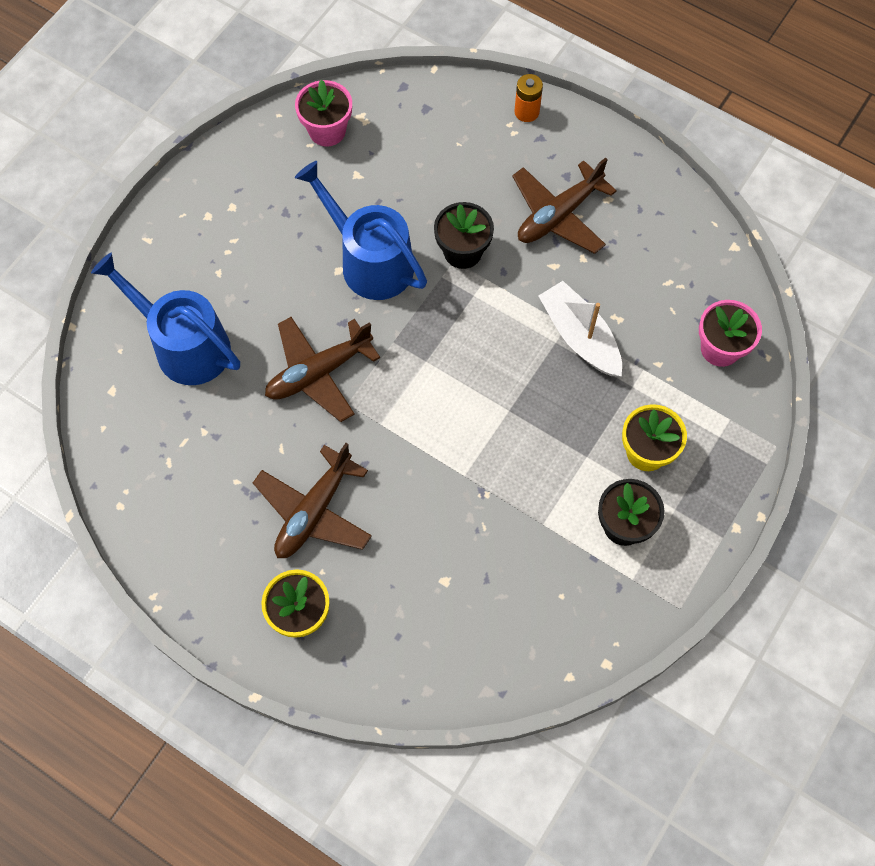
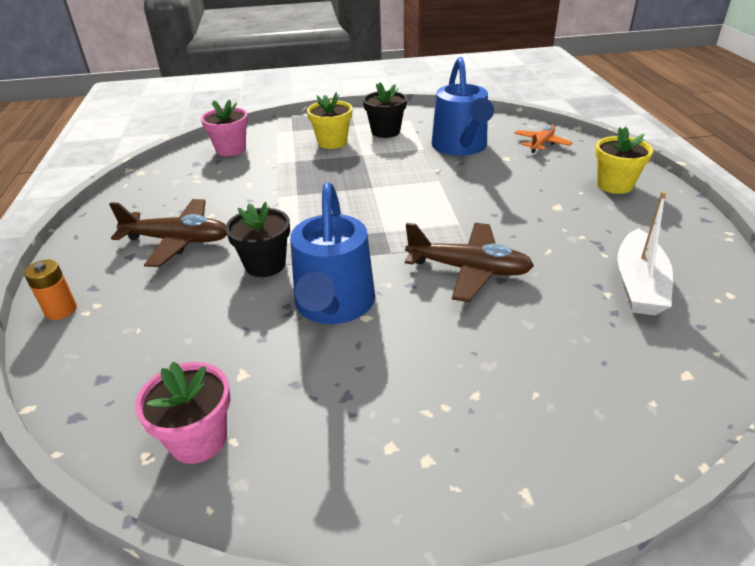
camera: 130 degrees left, 30 degrees down
(185, 345) = (572, 359): blue watering can -> blue watering can (461, 147)
(314, 511) = (557, 214): brown plane -> none
(437, 649) = (541, 144): none -> orange plane
(579, 336) = (281, 189): white boat -> white boat (639, 284)

